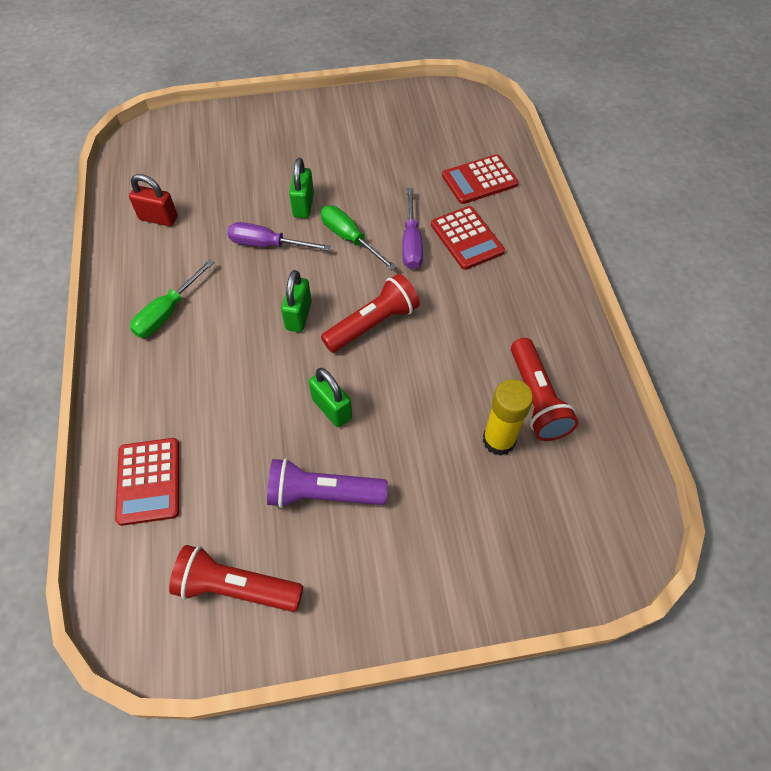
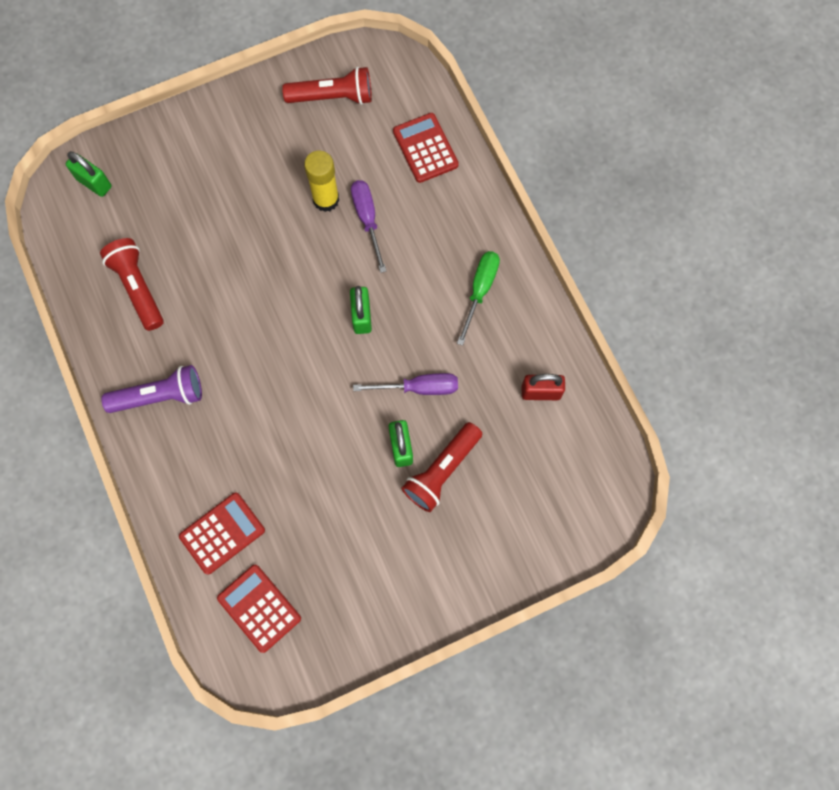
camera: 165 degrees right, 15 degrees up
(323, 493) = (292, 171): purple flashlight -> purple flashlight (160, 396)
(332, 408) = (305, 237): green padlock -> green padlock (94, 183)
(350, 238) = (340, 416): green screwdriver -> none
(373, 324) = (292, 324): red flashlight -> red flashlight (441, 471)
(411, 243) = (278, 427): purple screwdriver -> purple screwdriver (367, 220)
(466, 238) = (223, 447): red calculator -> red calculator (259, 608)
(498, 440) = (165, 244): yellow glue stick -> yellow glue stick (326, 199)

